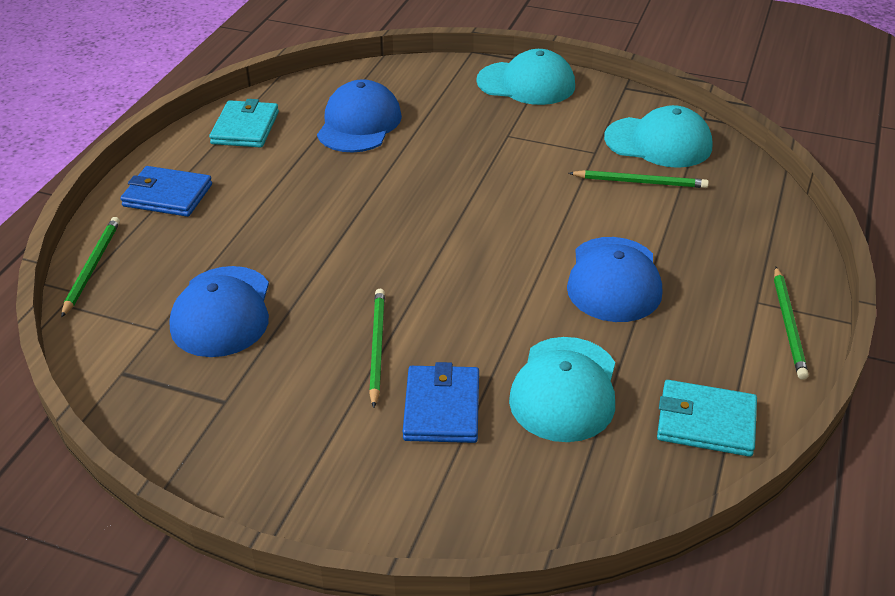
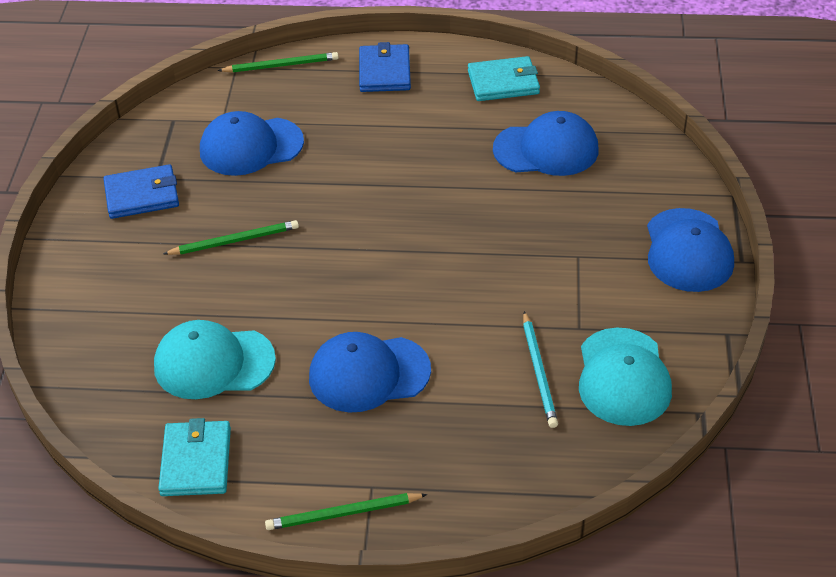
camera: 75 degrees right, 5 degrees up
(441, 407) = (176, 293): blue wallet -> blue wallet (142, 195)
(526, 83) = (688, 251): turquoise cap -> blue cap
(640, 182) = (539, 372): green pencil -> turquoise pencil

